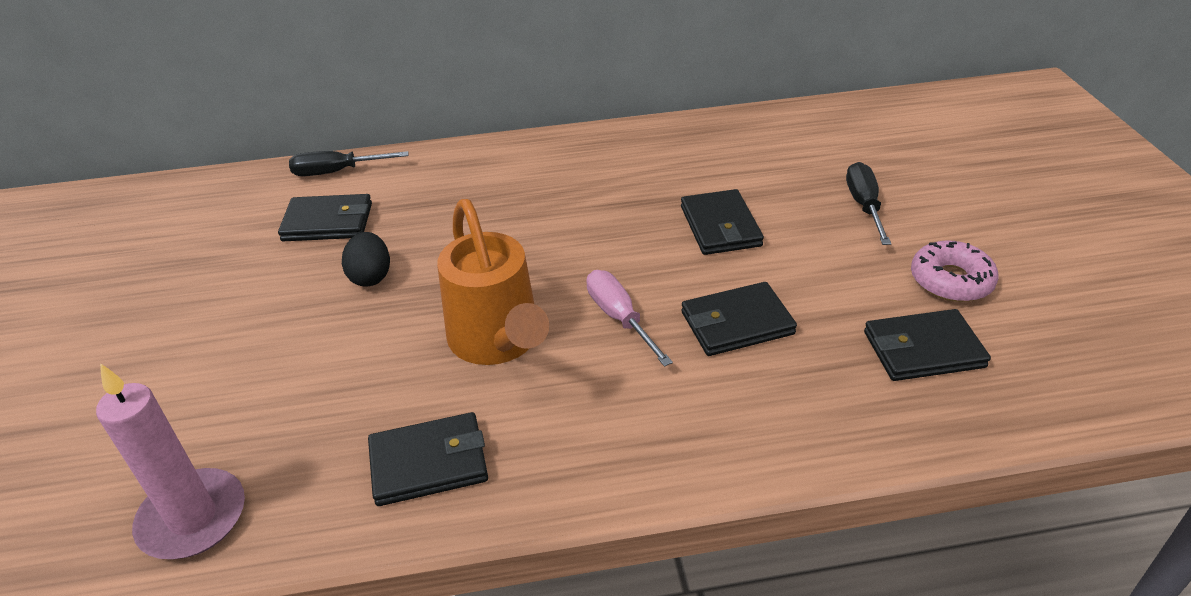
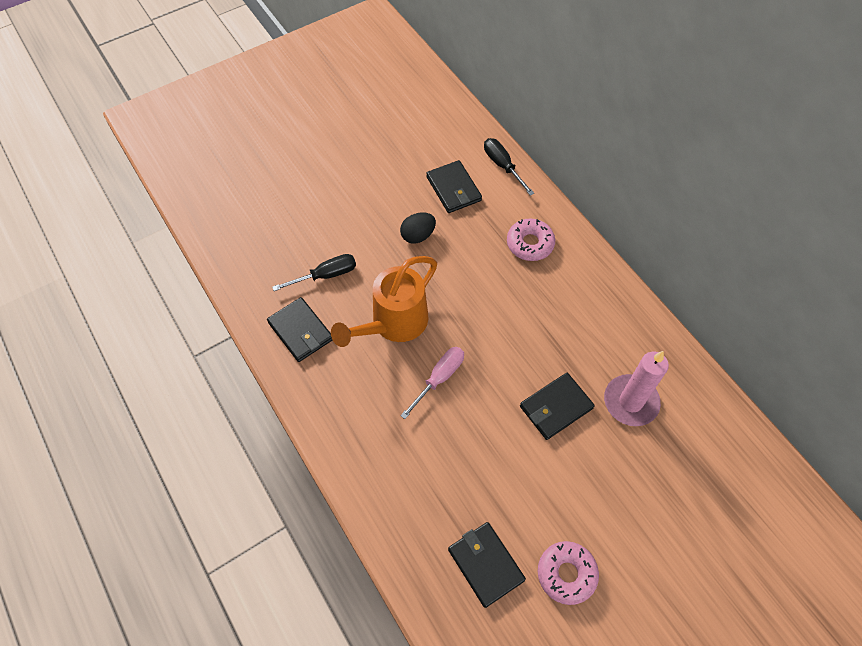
camera: 65 degrees right, 20 degrees up
(193, 518) = (238, 254): pink candle -> pink candle (630, 402)
(474, 182) = (530, 244): none -> pink donut
(736, 323) = (462, 445): black wallet -> none
(864, 205) = (629, 498): black screwdriver -> black screwdriver (326, 275)

